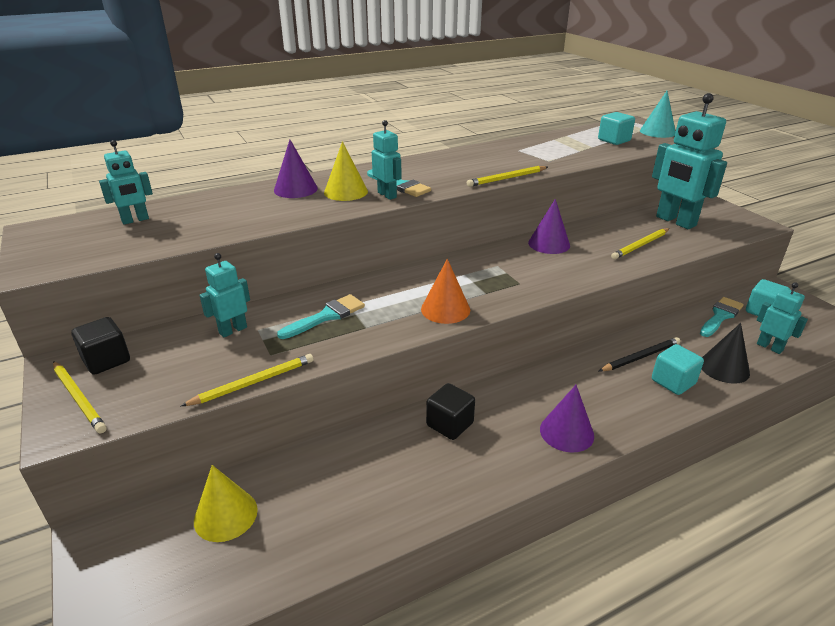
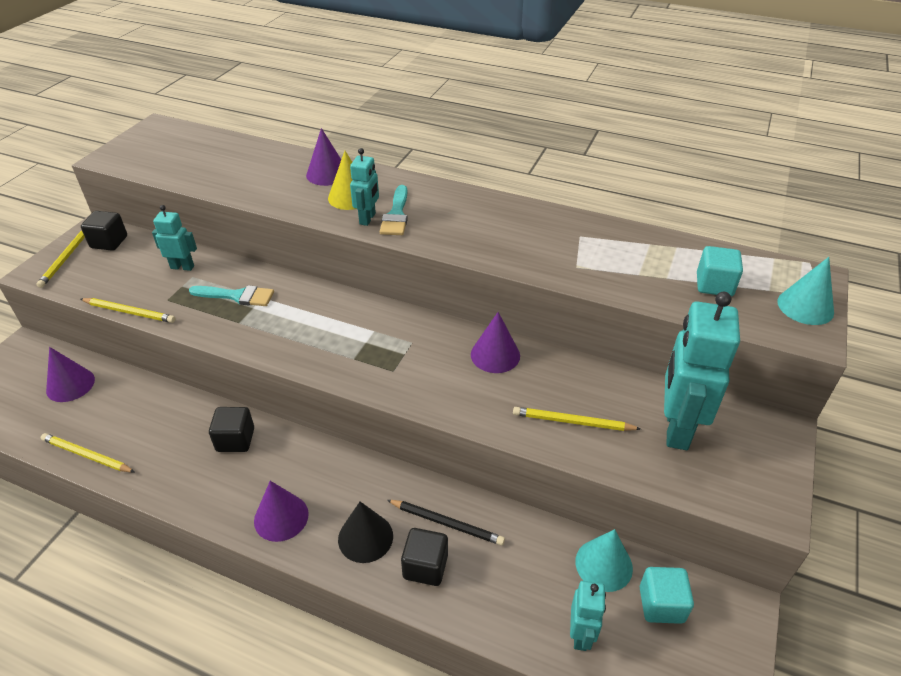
camera: 50 degrees right, 10 degrees up
(135, 220) = (204, 147): turquoise robot -> none
(225, 515) = (70, 384): yellow cone -> purple cone
(445, 309) = (304, 349): orange cone -> none
(507, 178) = (489, 262): yellow pencil -> yellow pencil (87, 455)
(673, 382) = (425, 566): turquoise cube -> black cube
(720, 316) = (604, 564): turquoise brush -> turquoise cone
(724, 368) = (493, 602): black cone -> black cone (365, 537)

